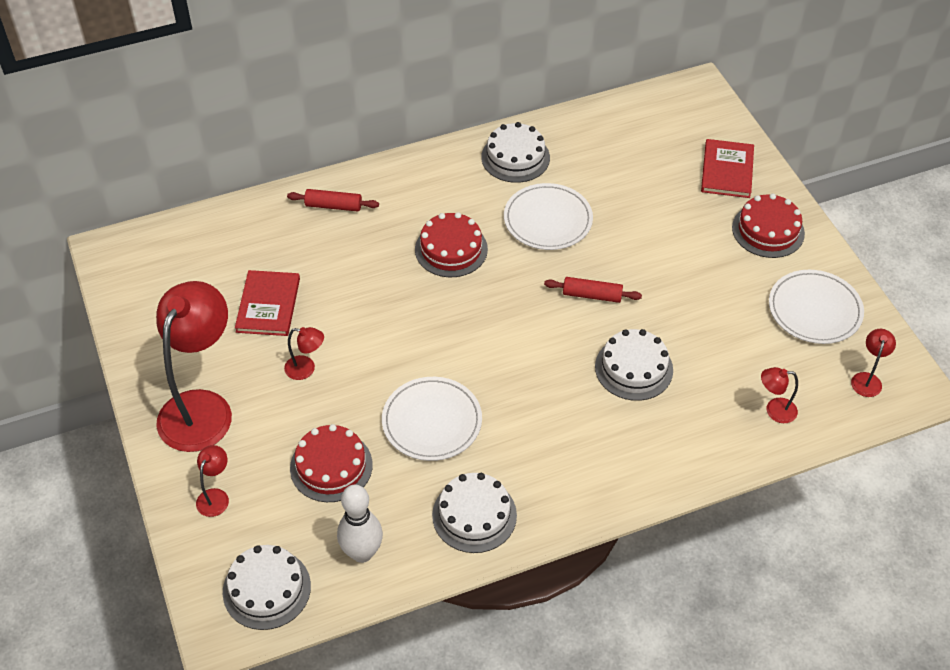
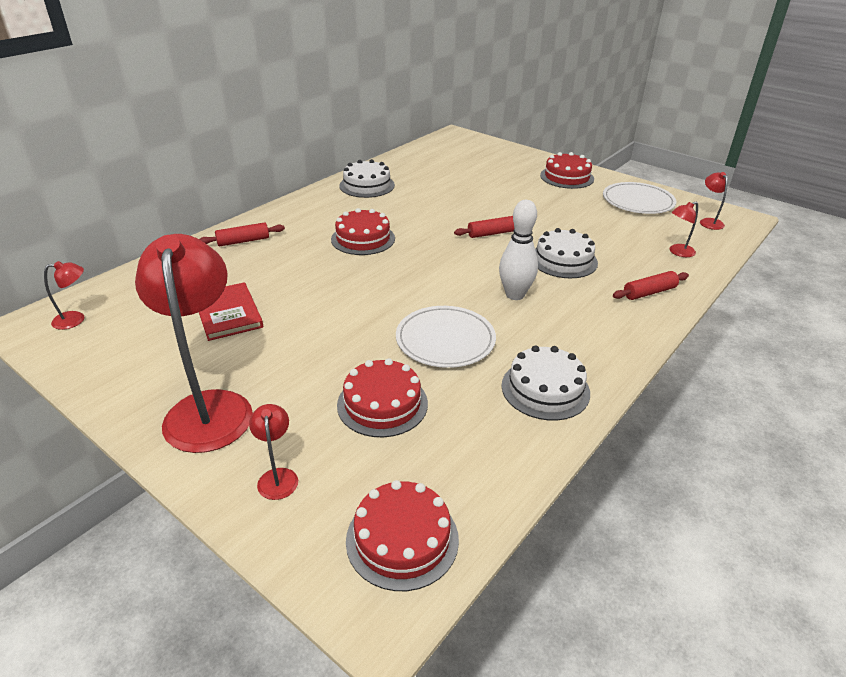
camera: 30 degrees left, 15 degrees down
(266, 589) = (402, 539): white cake -> red cake
(306, 369) = (299, 343): red lamp -> red lamp (75, 319)
(362, 553) = (474, 460): white bowling pin -> white bowling pin (515, 295)
(548, 220) = (420, 207): white plate -> none
(681, 451) = (649, 292): none -> red rolling pin
(727, 170) = (512, 160): red book -> none

